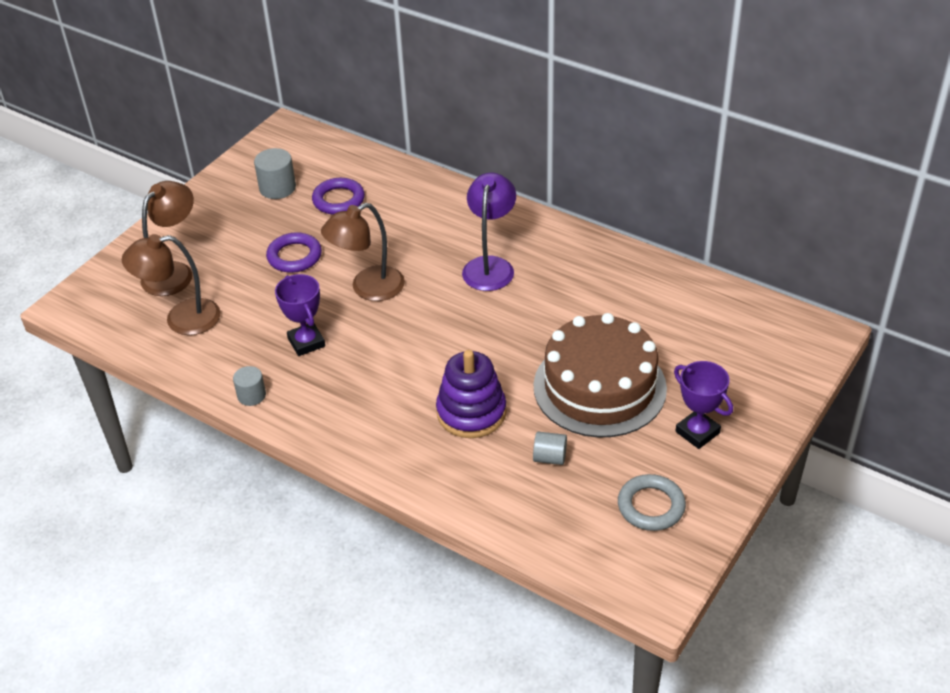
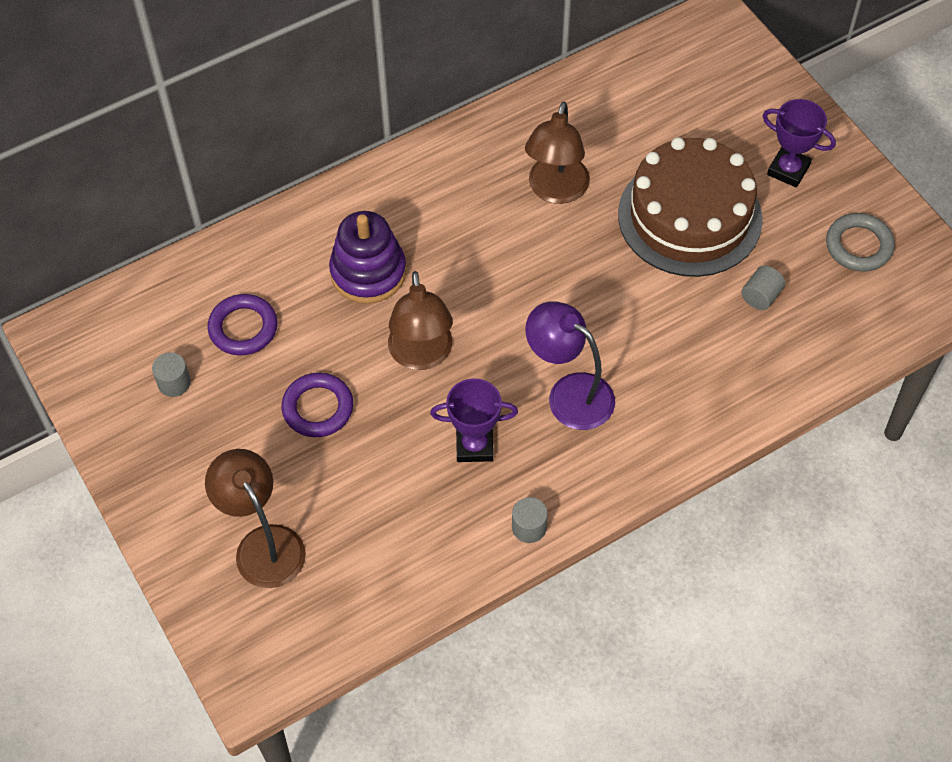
camera: 65 degrees left, 15 degrees up
(181, 319) = (356, 561): brown lamp -> brown lamp (556, 191)
(277, 188) = (174, 383): grey cylinder -> grey cylinder, size x0.66
(471, 412) = (666, 335): purple stacking toy -> purple stacking toy (368, 272)
(490, 266) = (456, 230): purple lamp -> purple lamp (569, 393)
(697, 432) = (788, 170): purple trophy -> purple trophy turned 45 degrees clockwise

